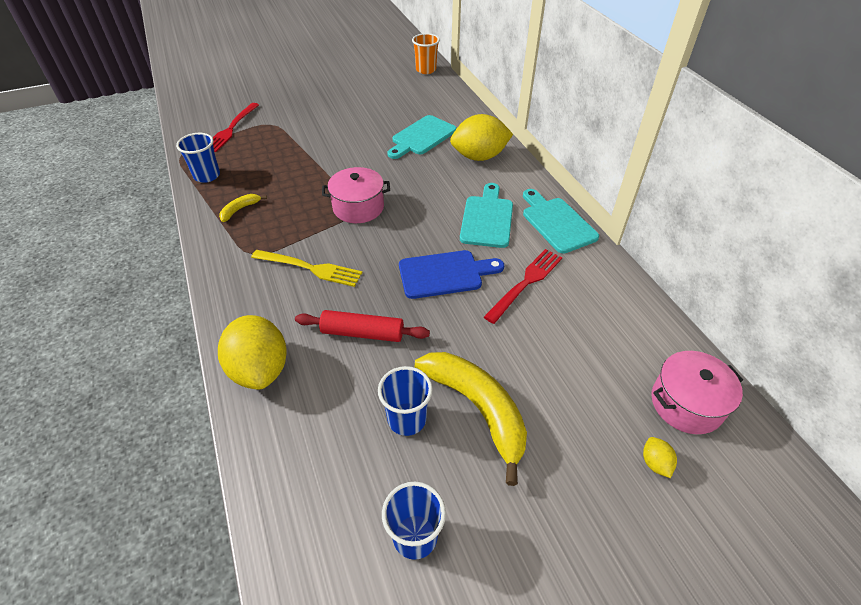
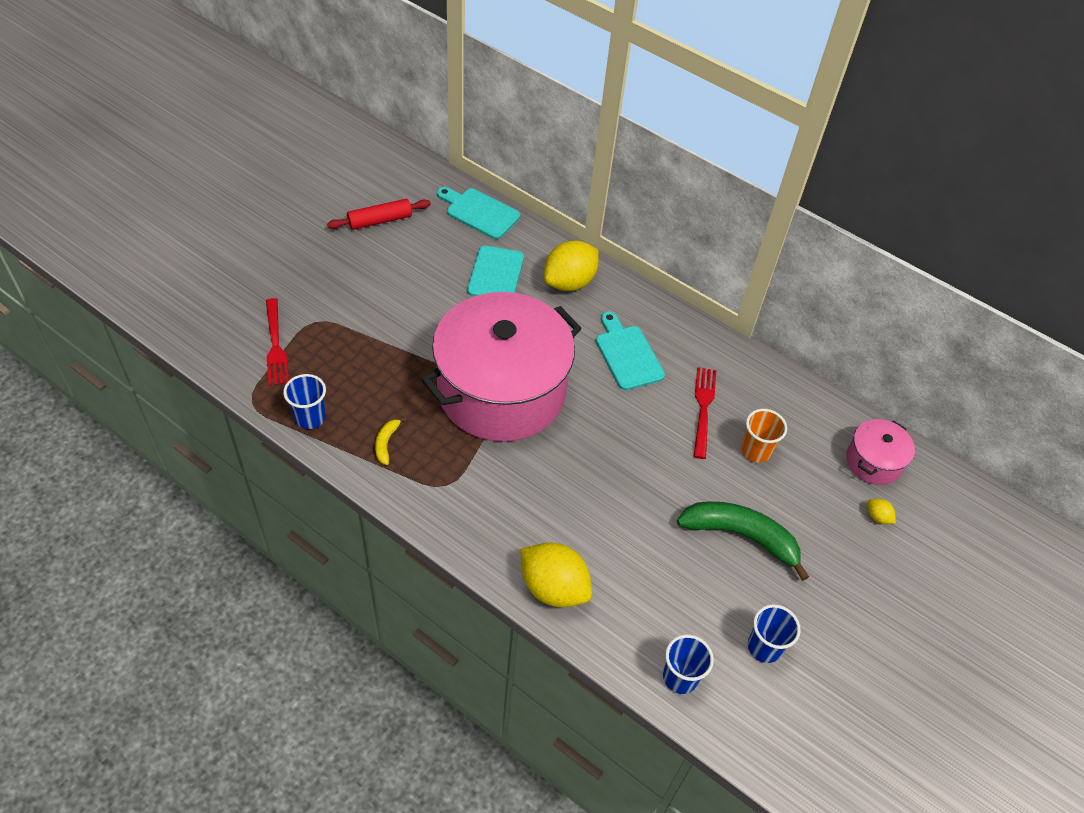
camera: 35 degrees left, 5 degrees up
(310, 268) = (512, 476): yellow fork -> none
(358, 207) = (501, 391): pink pot -> pink pot, size x2.30
(362, 333) = (609, 516): red rolling pin -> red rolling pin (380, 220)
(407, 419) = (698, 570): blue cup -> blue cup (680, 677)
(426, 70) = (425, 177): orange cup -> orange cup (756, 451)
(444, 274) = (633, 429): blue cutting board -> none
(477, 408) = (741, 536): yellow banana -> green banana
(556, 223) = (688, 334): turquoise cutting board -> turquoise cutting board (479, 212)

